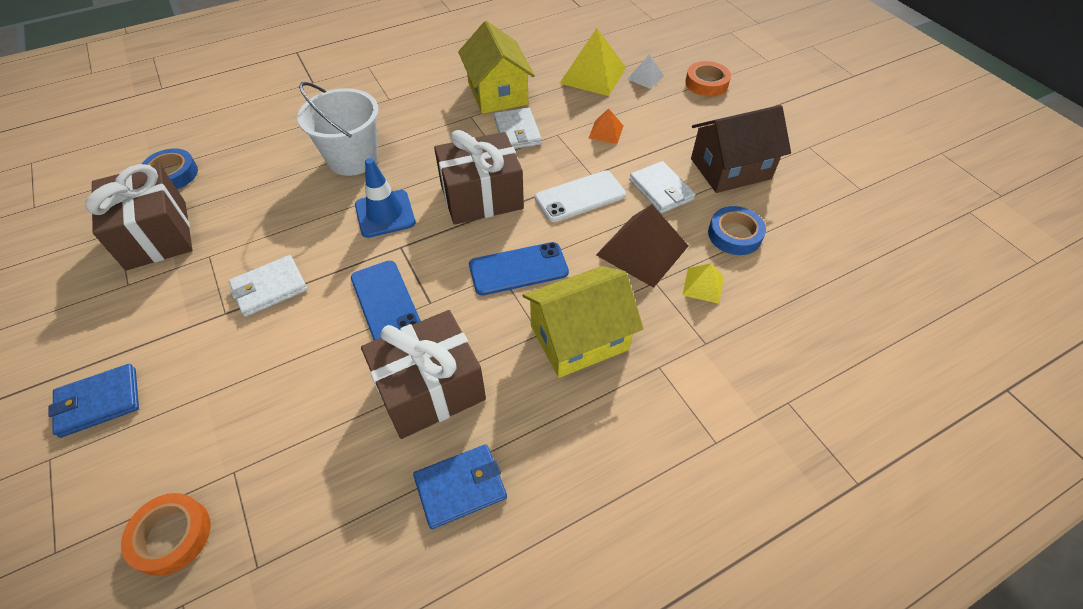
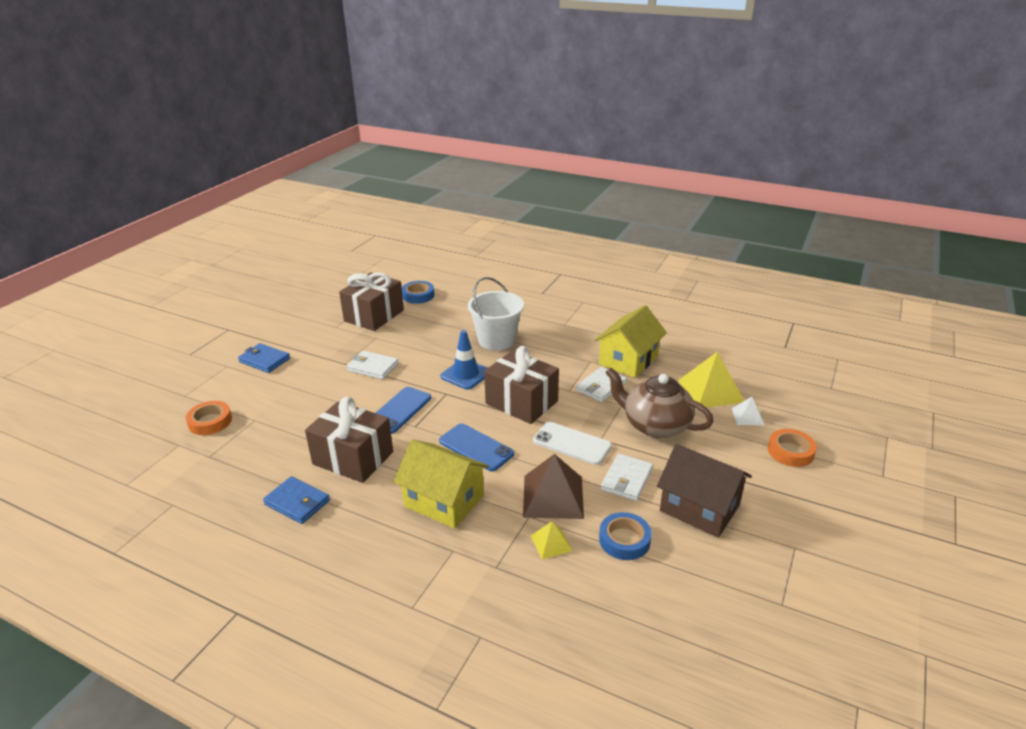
camera: 55 degrees right, 20 degrees down
(606, 132) = (655, 425): orange pyramid -> brown teapot

